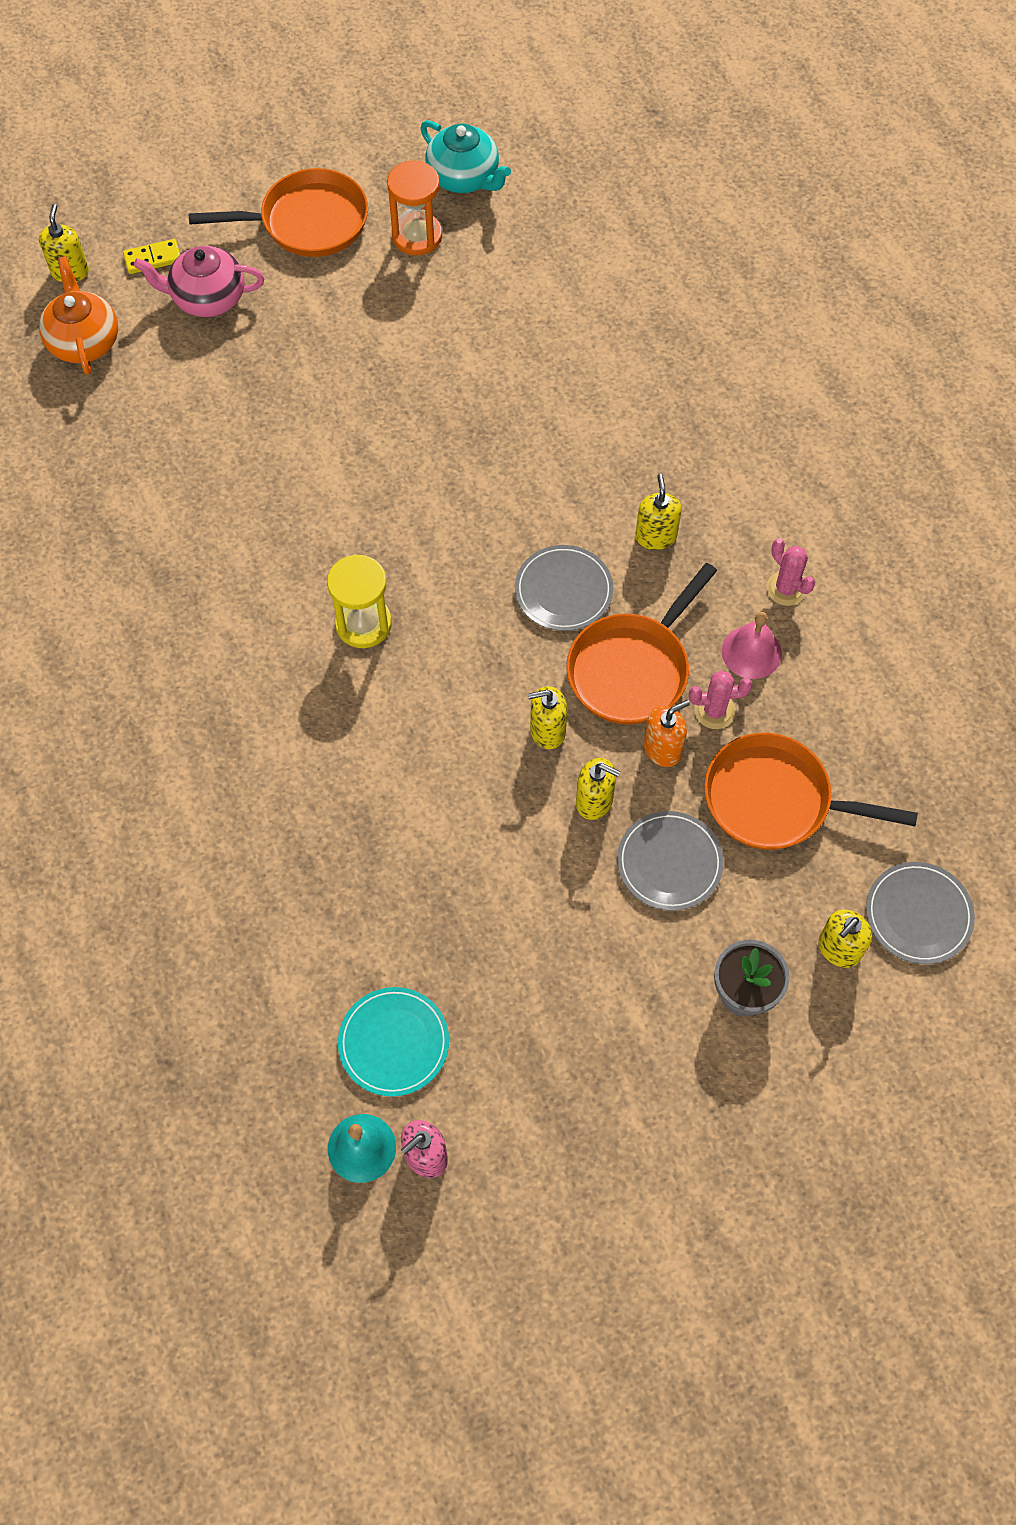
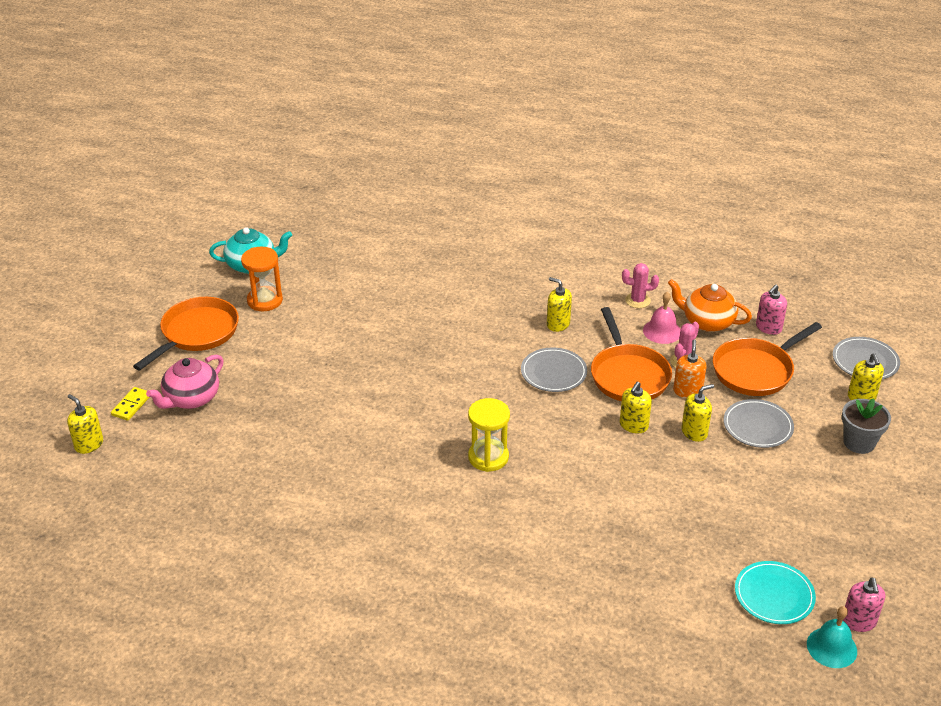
camera: 50 degrees left, 25 degrees down
(84, 341) = (147, 466): orange teapot -> orange teapot (707, 322)
(877, 764) = (768, 327): none -> pink soap dispenser

